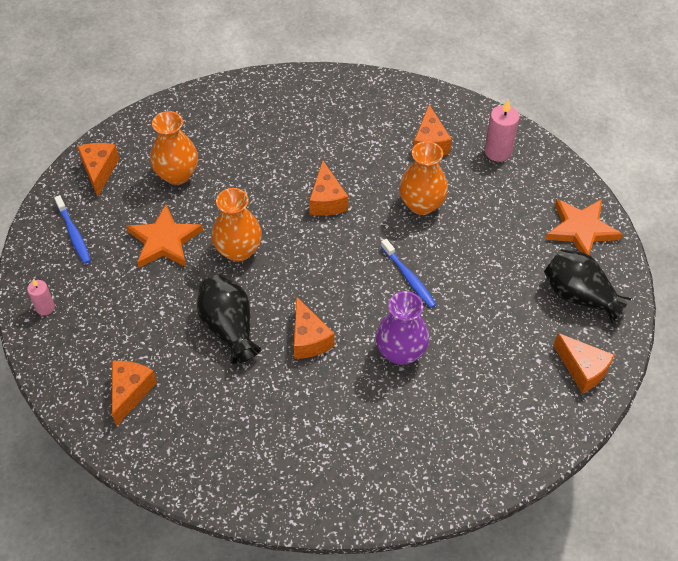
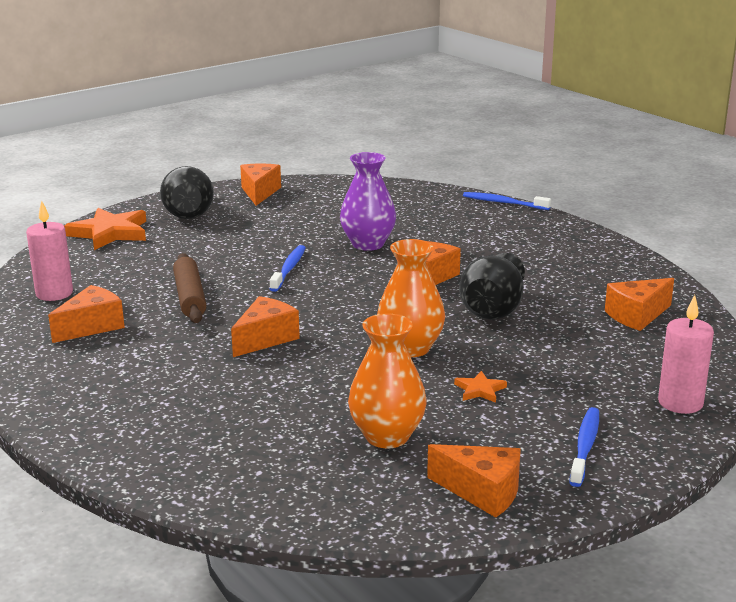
camera: 135 degrees left, 30 degrees down
(45, 307) = (680, 403): pink candle -> pink candle, size x1.62
(99, 171) = (482, 492): orange cheese -> orange cheese turned 105 degrees counterclockwise
(164, 241) = (480, 390): orange star -> orange star, size x0.47
(379, 517) = (503, 203): none -> blue toothbrush
(421, 204) = (190, 297): orange vase -> brown rolling pin

